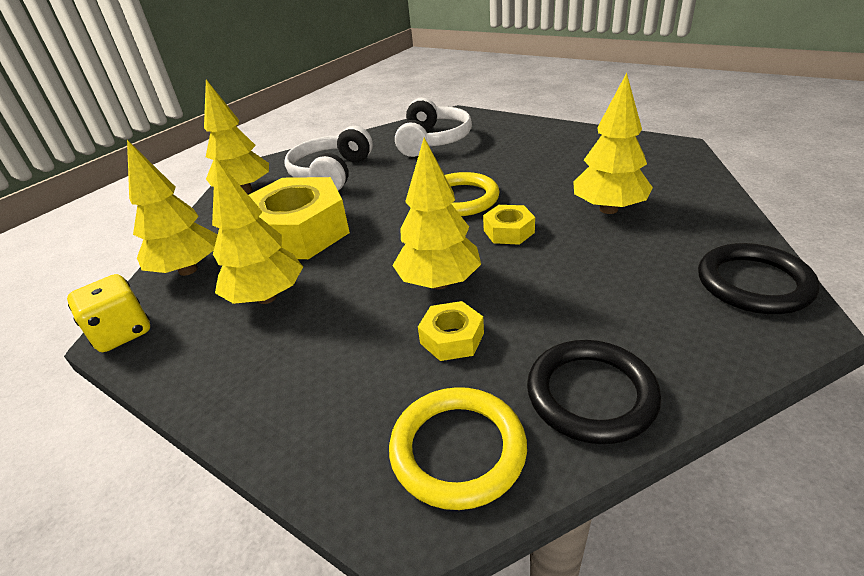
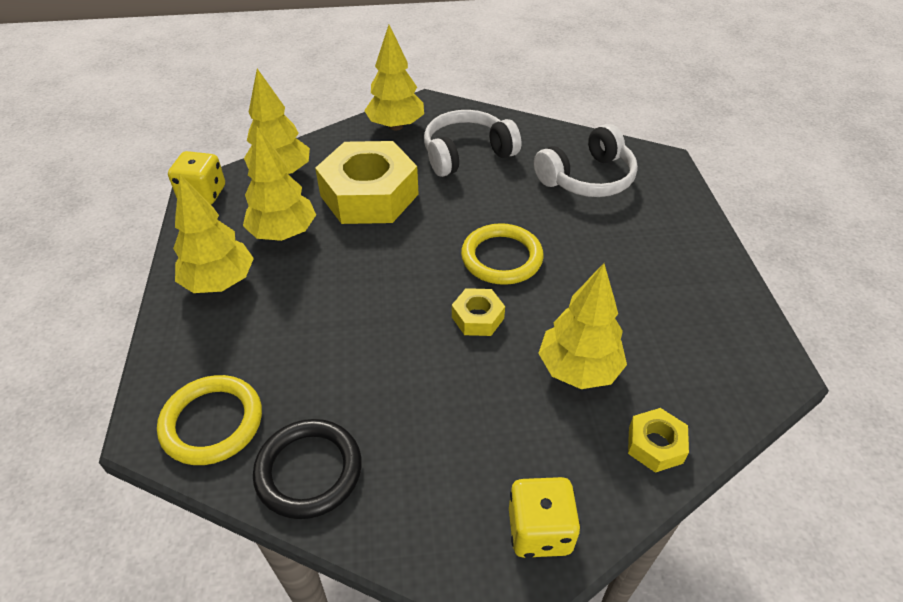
camera: 45 degrees right, 10 degrees up
(439, 283) = (371, 314): yellow tree -> yellow tree (220, 282)
(452, 338) = (313, 359): yellow nut -> yellow nut (655, 445)
(753, 283) = (539, 530): black ring -> yellow dice

